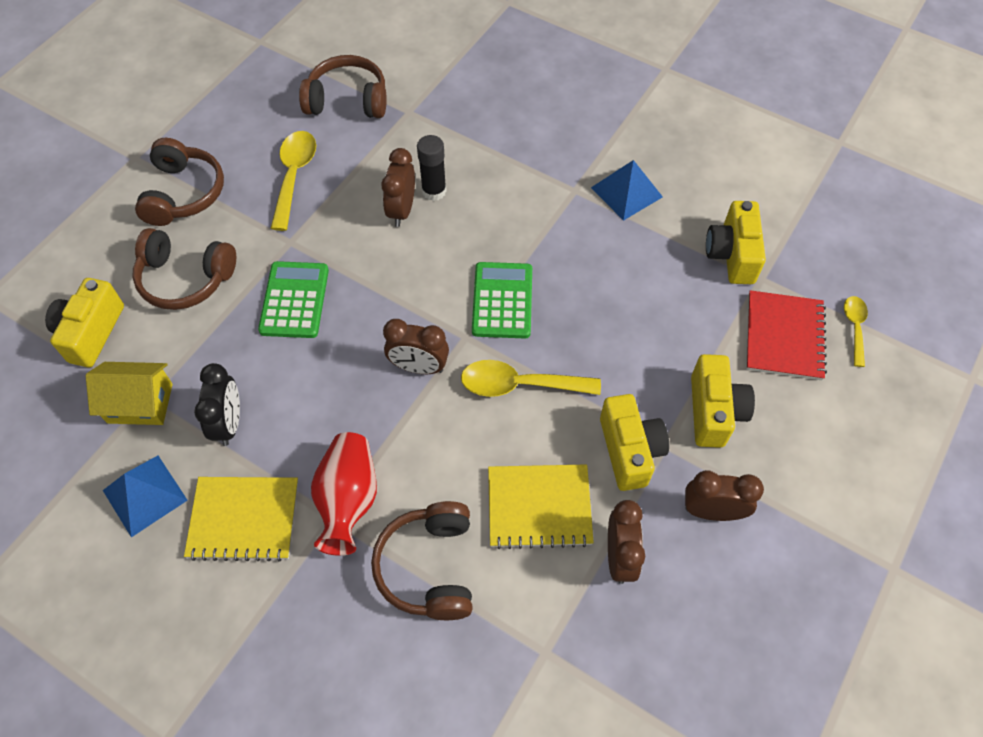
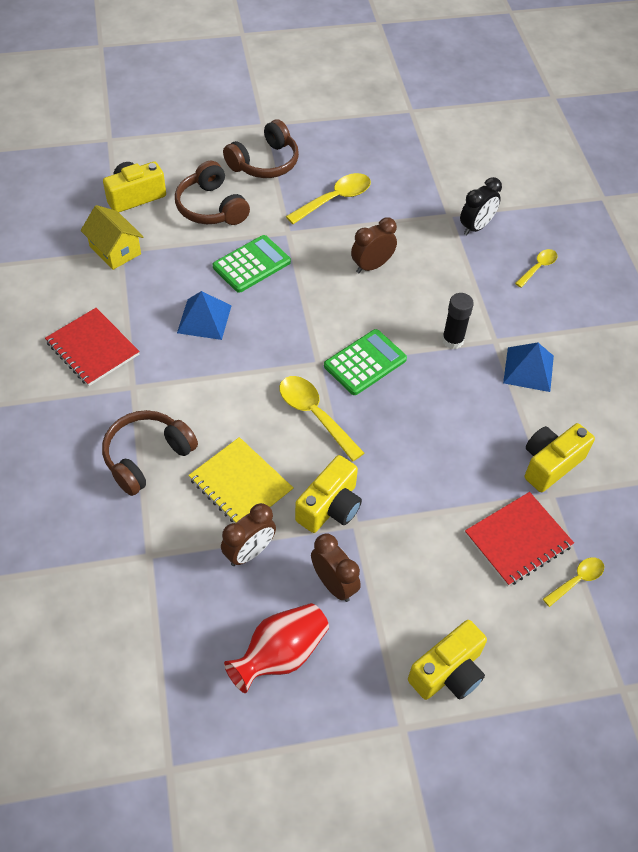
camera: 45 degrees right, 5 degrees down
(145, 495) = (65, 295): blue pyramid -> blue pyramid (204, 319)
(229, 423) = (143, 297): black clock -> black clock (476, 227)
(244, 519) = (92, 348): yellow notebook -> red notebook
(348, 100) = (420, 181): brown headphones -> none
(348, 500) = (151, 387): red vase -> red vase (280, 654)
(419, 367) = (272, 355): brown clock -> none
(434, 191) = (405, 270): black glue stick -> black glue stick (452, 340)
(532, 101) = (538, 267): none -> yellow spoon
(714, 411) = (411, 536): yellow camera -> yellow camera (448, 672)

